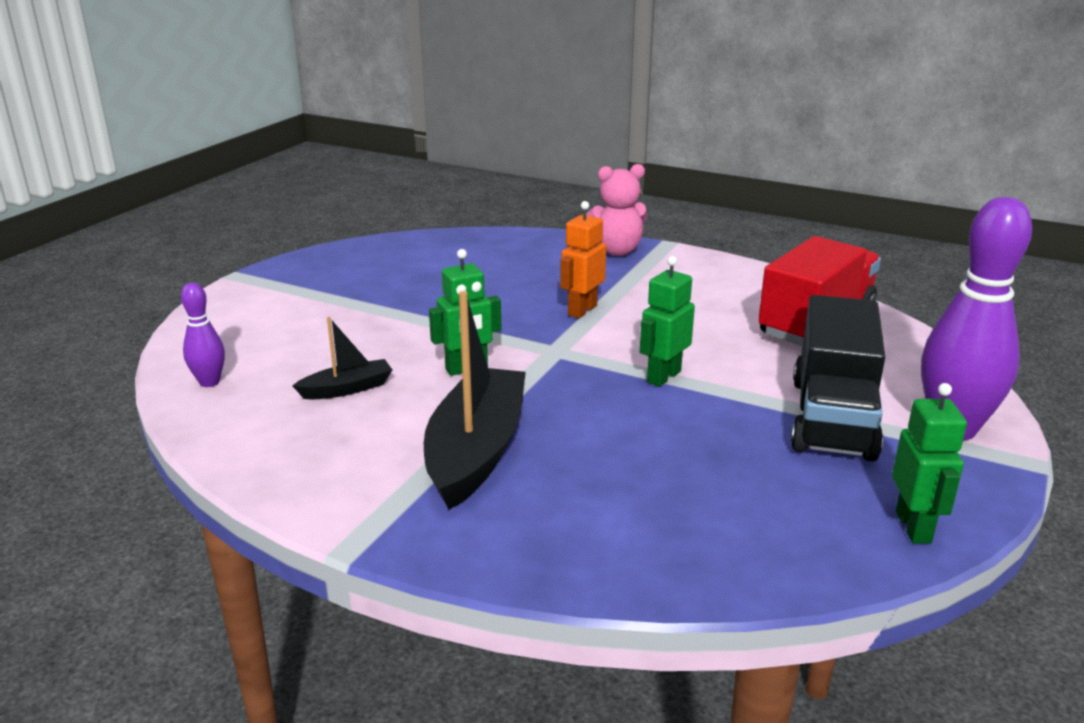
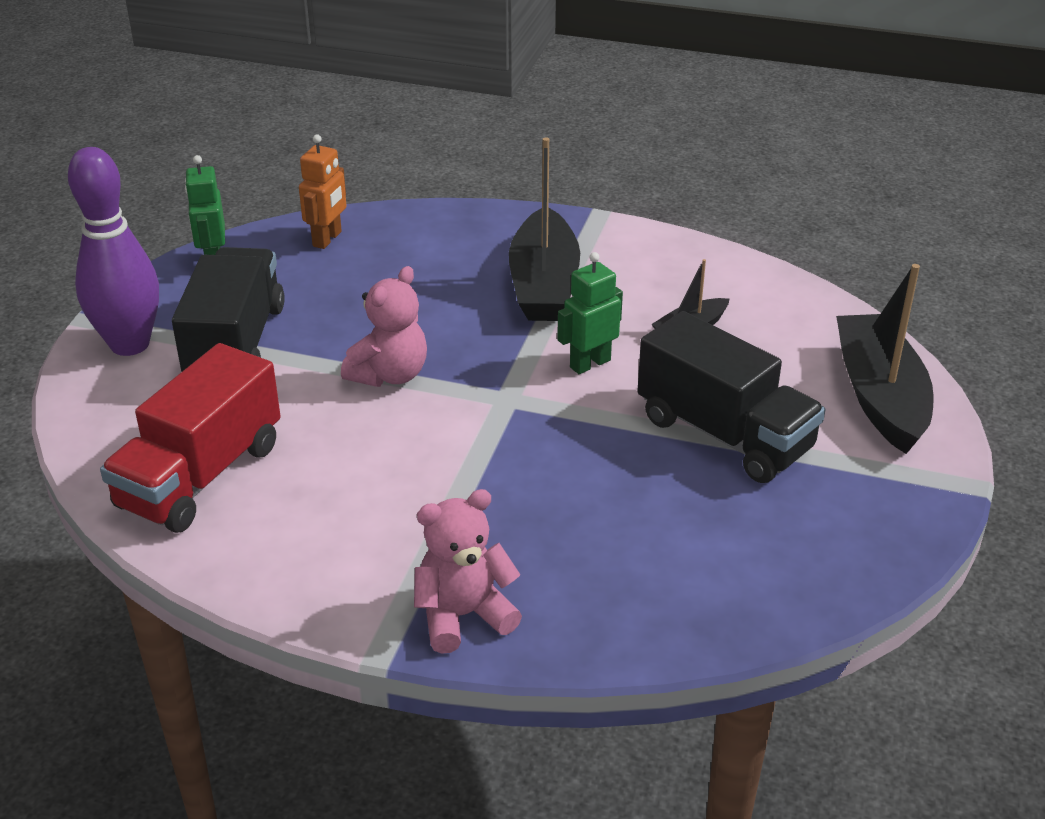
camera: 170 degrees right, 10 degrees up
(209, 382) = (823, 322): purple bowling pin -> none
(233, 325) = (879, 396): none -> black boat
(385, 313) = (724, 434): none -> black truck
(582, 310) = (490, 467): orange robot -> orange robot (327, 239)
(663, 376) = (390, 375): green robot -> pink teddy bear

